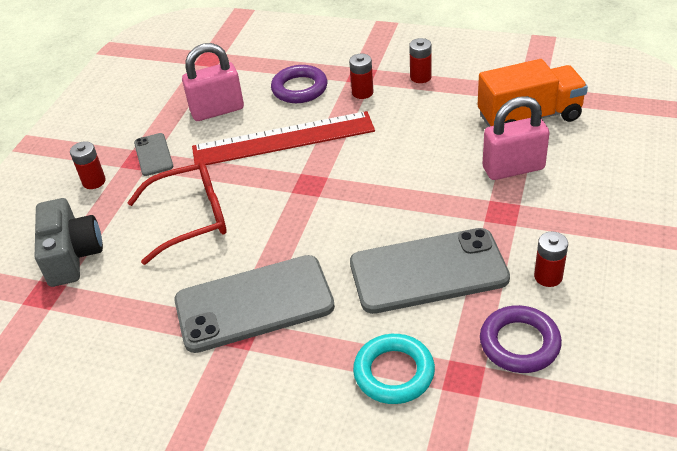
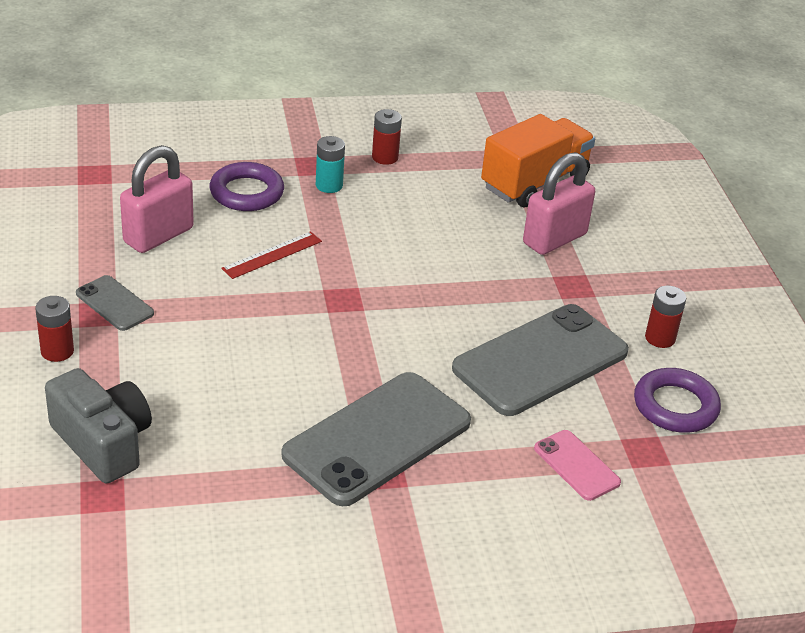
camera: 35 degrees left, 5 degrees down
(190, 218) = (226, 366): red glasses -> none
(283, 139) = (272, 255): red ruler -> red ruler, size x0.47
(362, 93) = (329, 185): red battery -> turquoise battery
(394, 373) = (576, 465): turquoise ring -> pink phone

